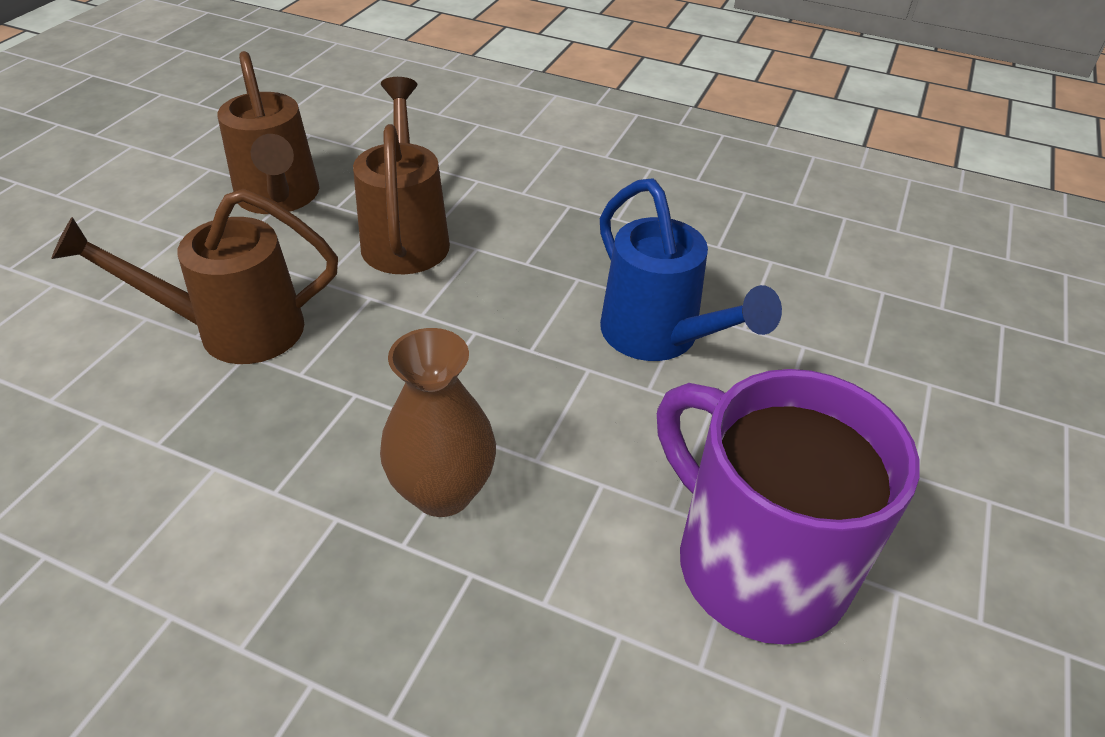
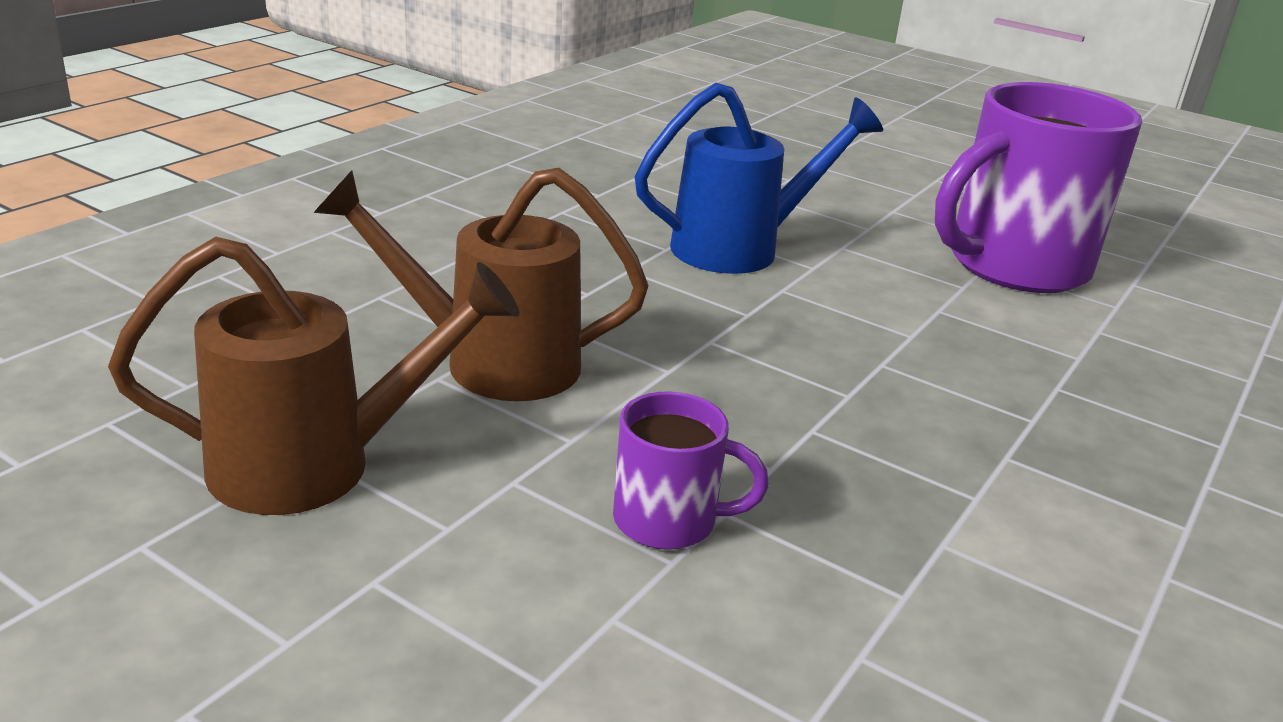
camera: 80 degrees left, 15 degrees down
(235, 330) = (669, 521): brown watering can -> purple mug
(443, 492) = (961, 389): brown vase -> none

